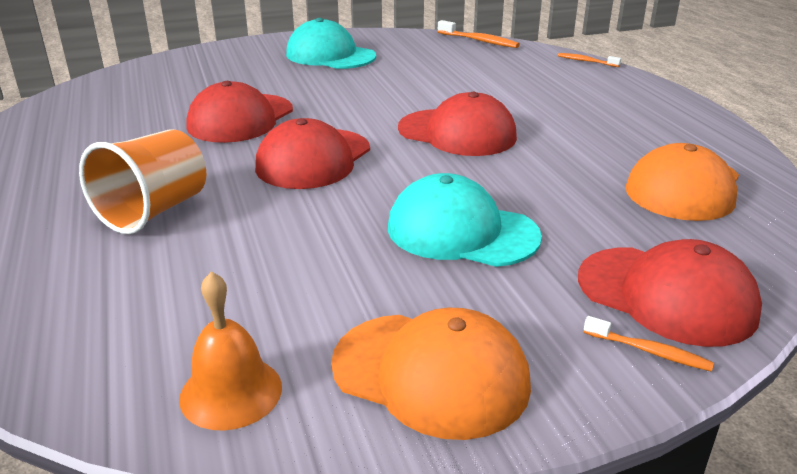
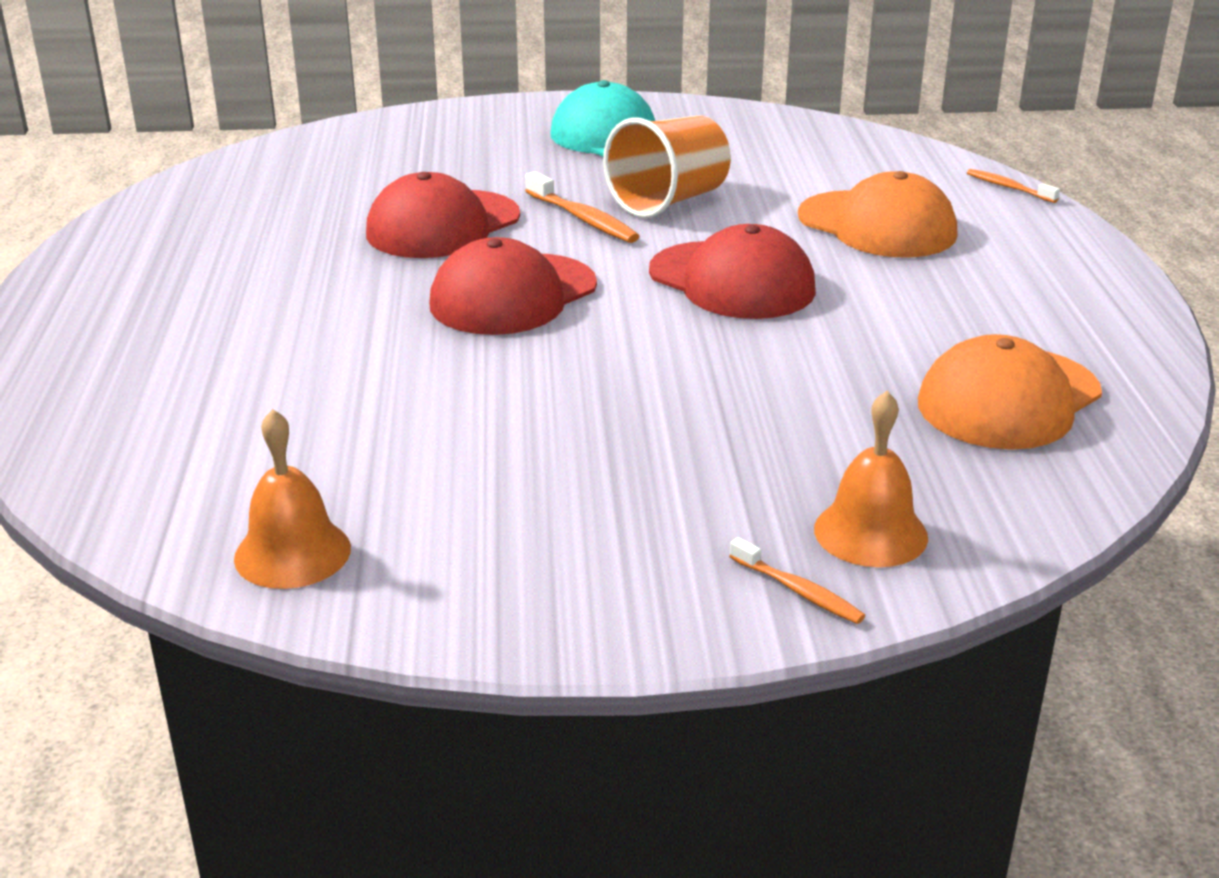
camera: 15 degrees right, 0 degrees up
(154, 211) = (284, 339): orange cup -> orange cup (668, 201)
(430, 373) = (520, 571): orange cap -> orange cap (877, 225)
(462, 232) = (655, 417): turquoise cap -> none
(479, 41) = (859, 135): orange toothbrush -> orange toothbrush (583, 219)
(666, 295) = (870, 533): red cap -> orange bell

